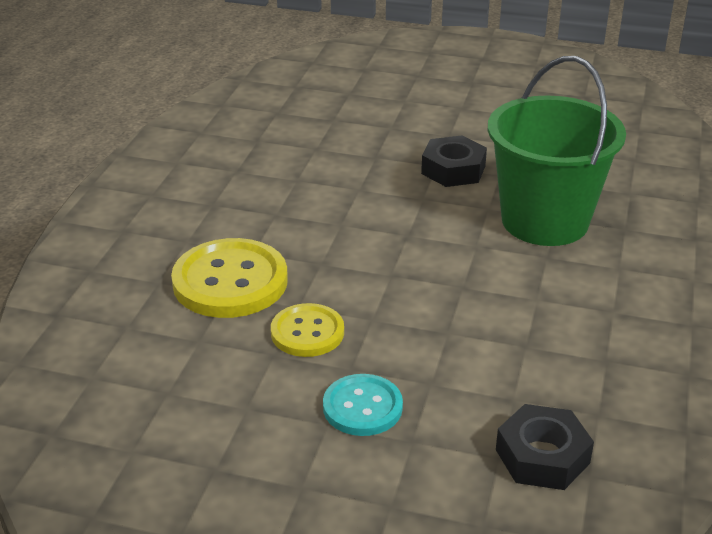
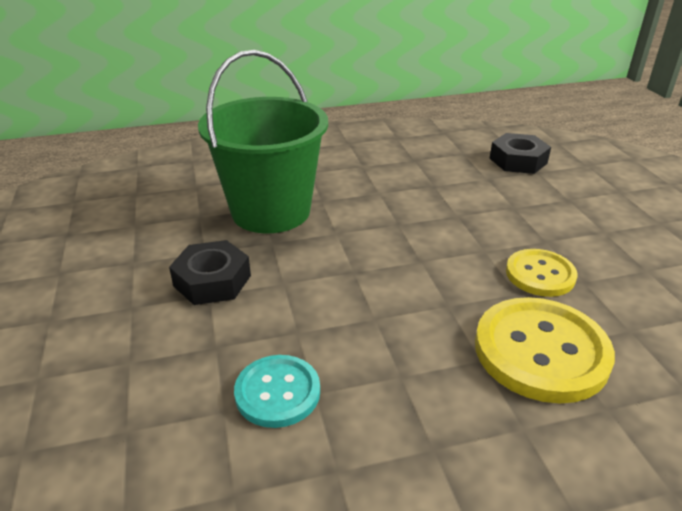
camera: 120 degrees left, 0 degrees up
(362, 407) = (571, 224): turquoise button -> turquoise button (277, 392)

